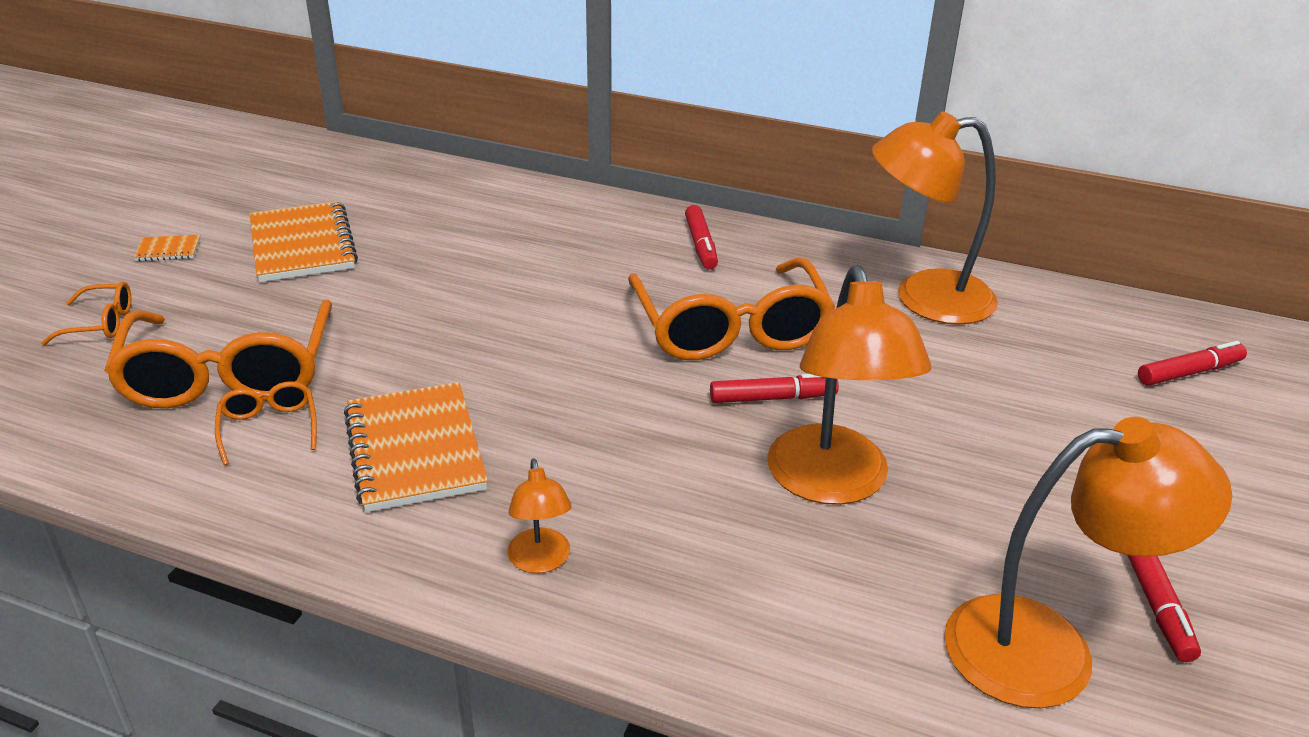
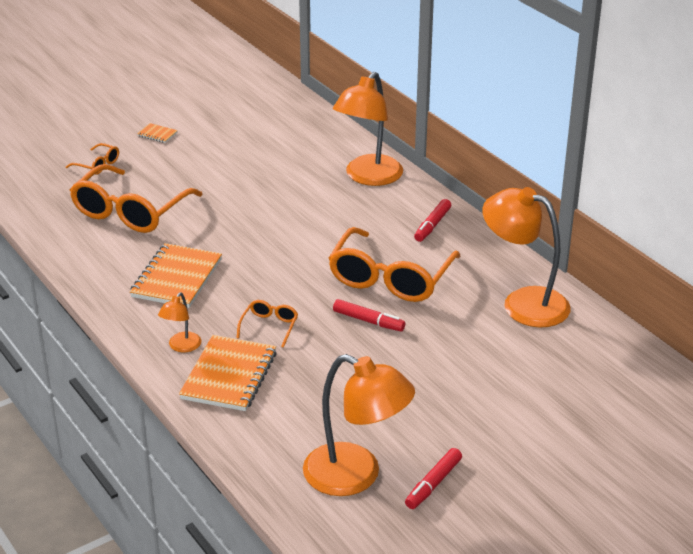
camera: 35 degrees right, 0 degrees up
(269, 427) = (126, 243): orange glasses -> orange glasses (269, 326)
(302, 245) = (222, 153): orange notebook -> orange notebook (229, 376)
(833, 484) = (347, 371): orange lamp -> orange lamp (368, 177)
(1189, 372) = (624, 402): red marker -> none

